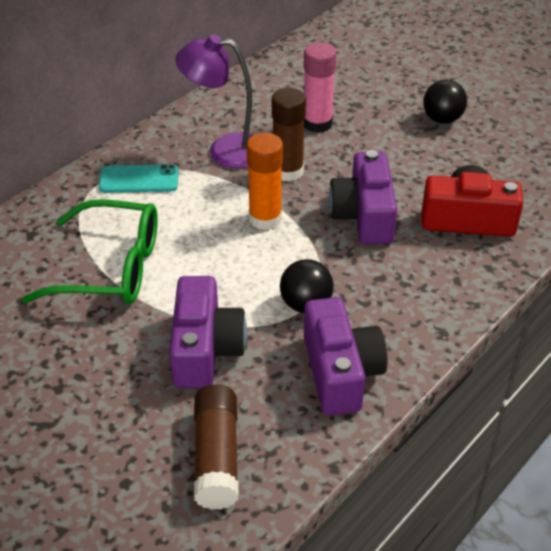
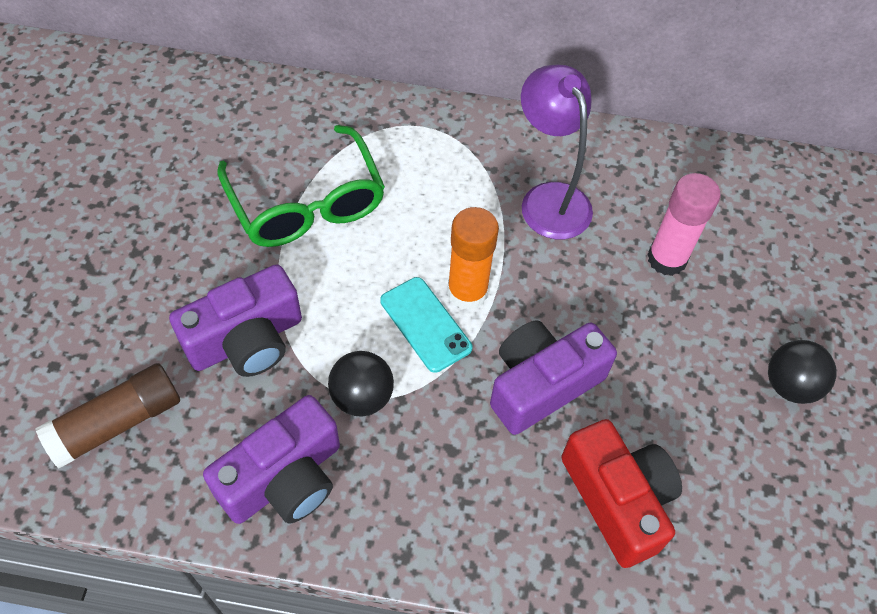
camera: 55 degrees right, 15 degrees up
(139, 179) = (446, 153): turquoise phone -> turquoise phone (425, 324)
(288, 171) = (559, 273): brown glue stick -> none

